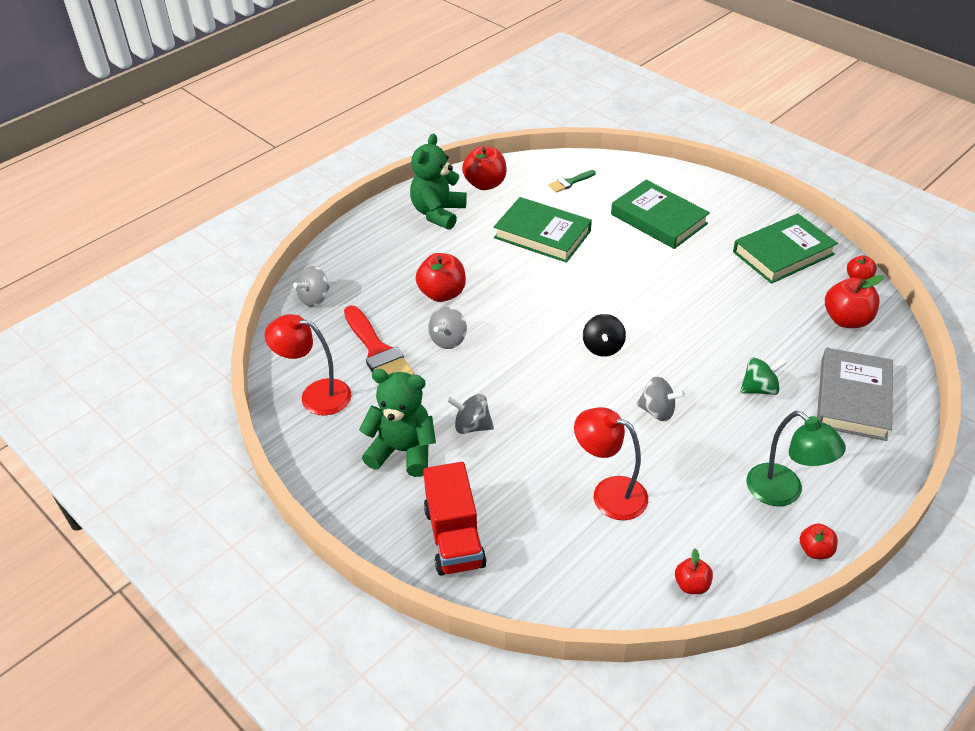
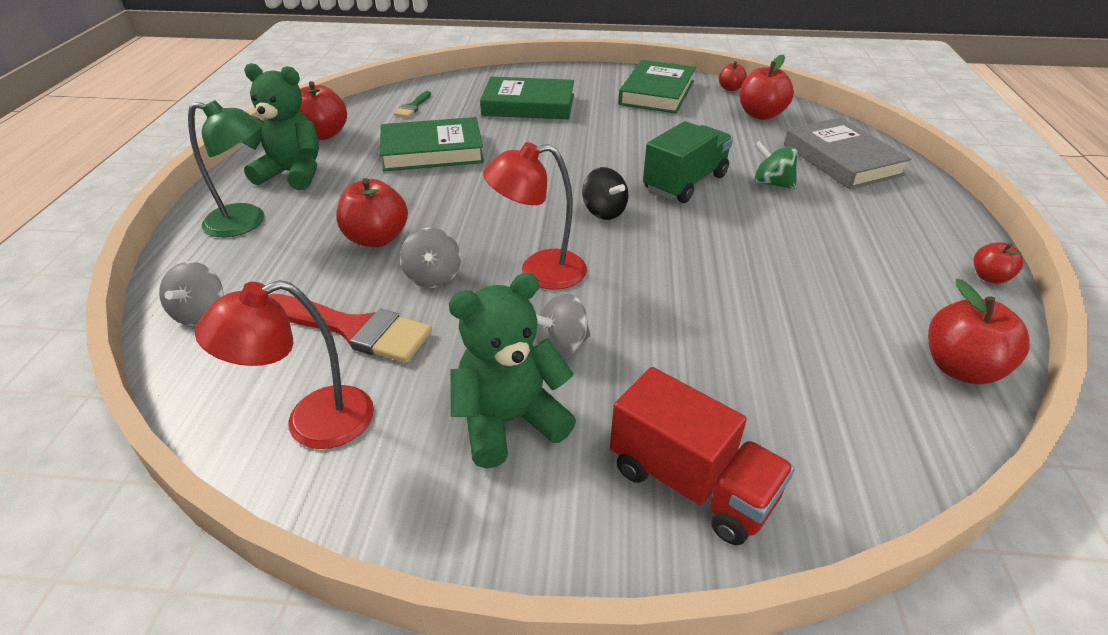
camera: 40 degrees left, 5 degrees down
(438, 213) = (293, 173): green teddy bear -> green teddy bear turned 120 degrees clockwise
(609, 493) = (779, 331): red lamp -> red lamp (539, 271)
(657, 411) = (720, 238): grey spinning top -> none
(691, 353) = (685, 183): none -> green truck
(691, 585) = (961, 368): red apple -> red apple, size x1.75
(759, 389) = (772, 183): green spinning top -> green spinning top turned 90 degrees counterclockwise
(783, 492) = (902, 247): green lamp -> green lamp (246, 223)

